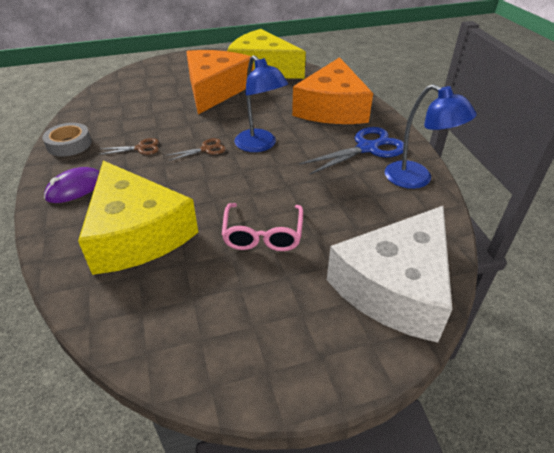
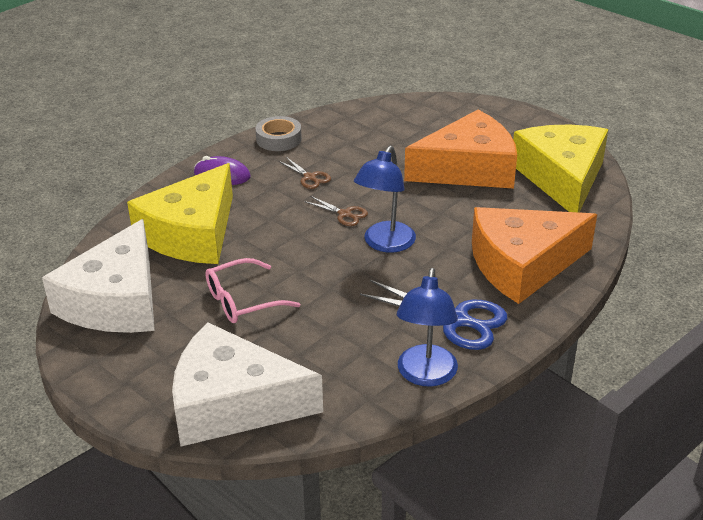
camera: 60 degrees right, 5 degrees down
(184, 322) = (116, 301): none -> white cheese

